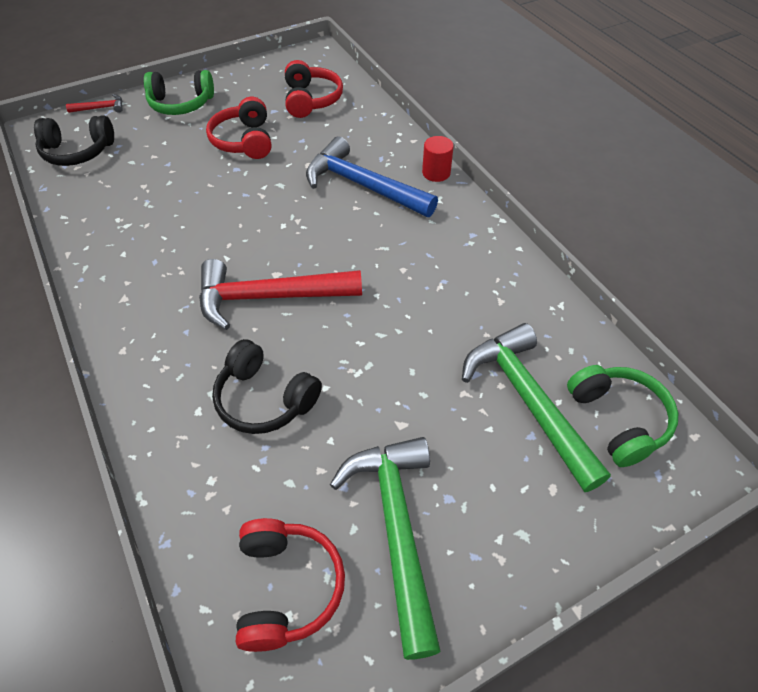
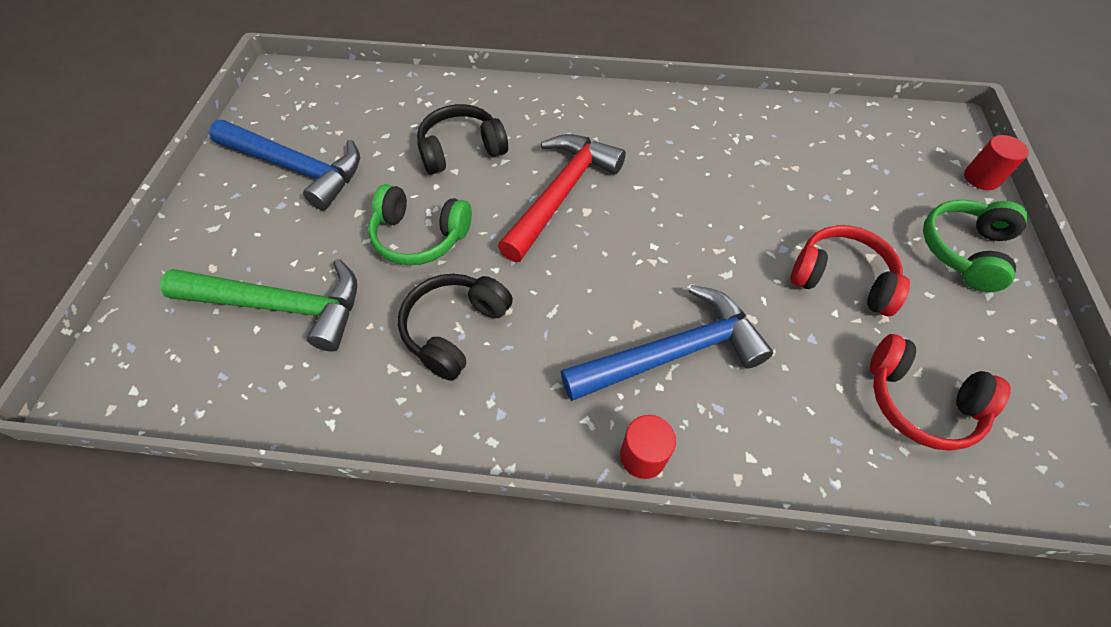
camera: 125 degrees right, 5 degrees up
(78, 152) = (888, 139): black headphones -> black headphones (455, 329)
(100, 108) = (981, 178): red hammer -> red cylinder
(287, 587) = (327, 108): red headphones -> none
(396, 529) = (296, 168): green hammer -> blue hammer
(618, 419) = (191, 360): green headphones -> green headphones (420, 236)

